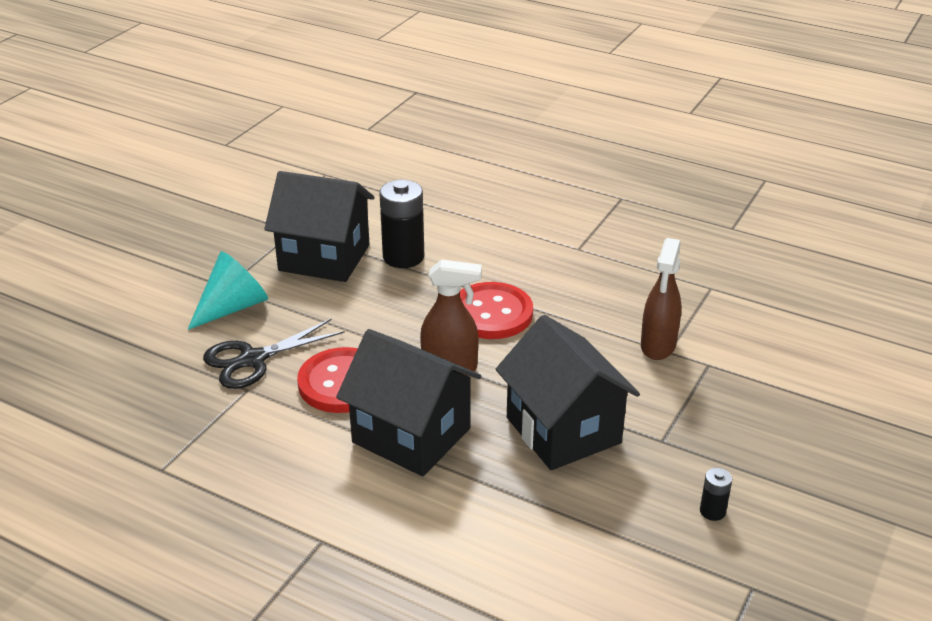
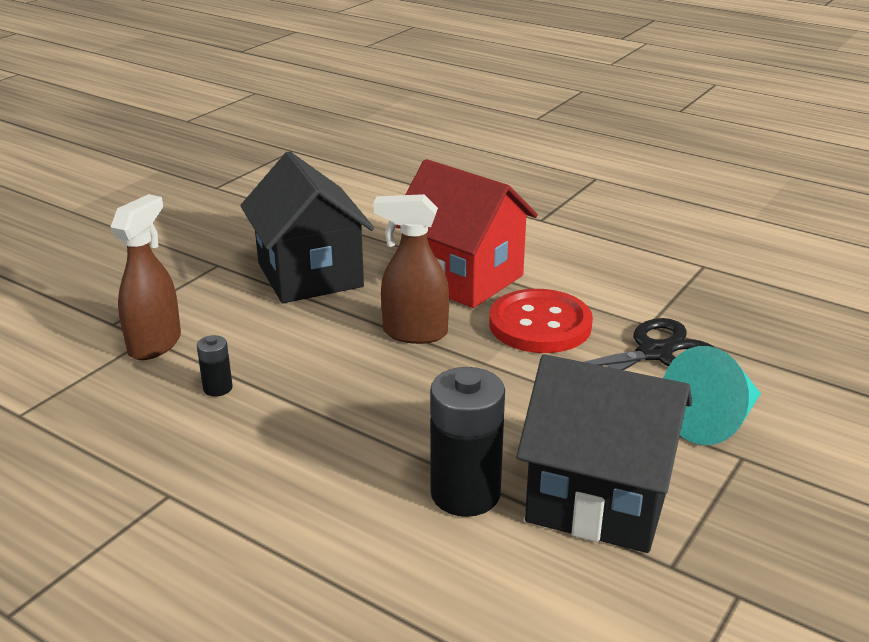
camera: 175 degrees left, 5 degrees down
(411, 435) = (463, 278): black house -> red house
(491, 313) = (347, 393): red button -> none
(712, 511) = (211, 221): black battery -> black battery (217, 388)

